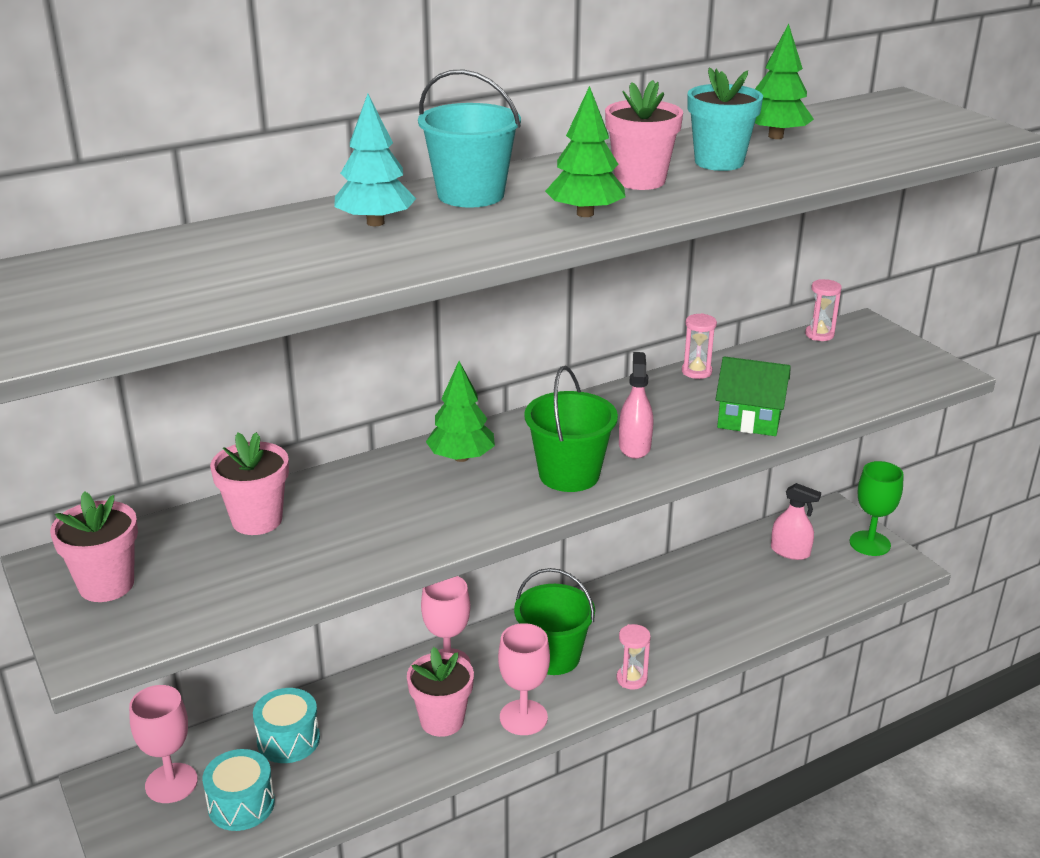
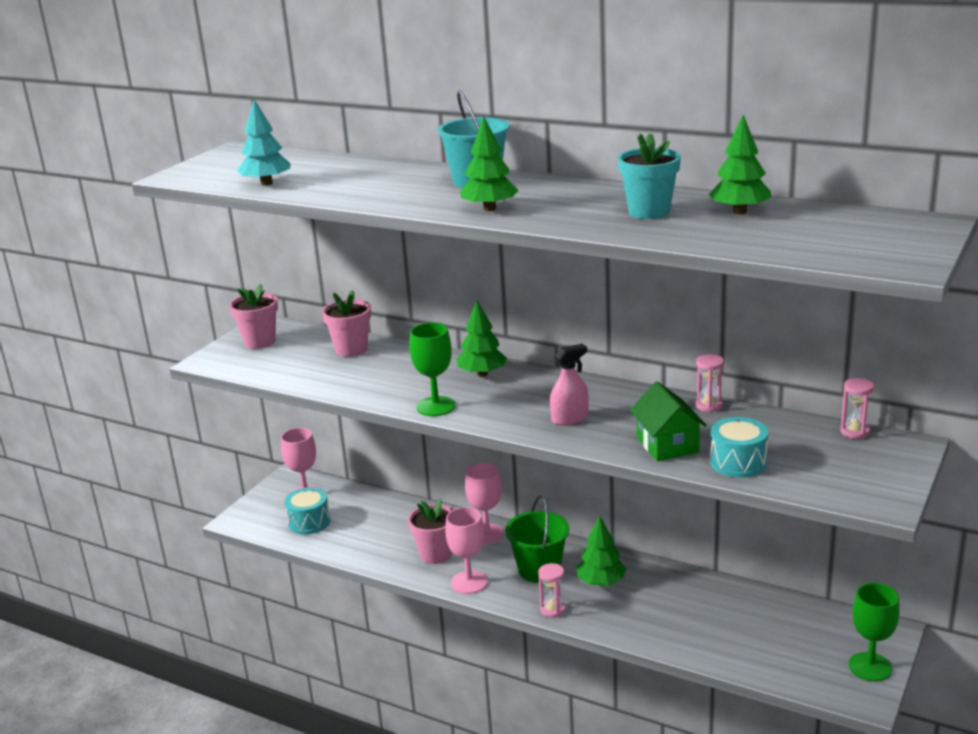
camera: 60 degrees right, 5 degrees down
(288, 740) = (369, 512): turquoise drum -> turquoise drum (738, 462)
(375, 223) = (401, 178): turquoise tree -> turquoise tree (266, 183)
(501, 514) = (436, 406): none -> green goblet
(569, 475) = (505, 410): green bucket -> none
(617, 626) = (601, 582): none -> green tree
(640, 180) = (572, 204): pink flower pot -> none
(790, 551) = (797, 628): pink spray bottle -> none

